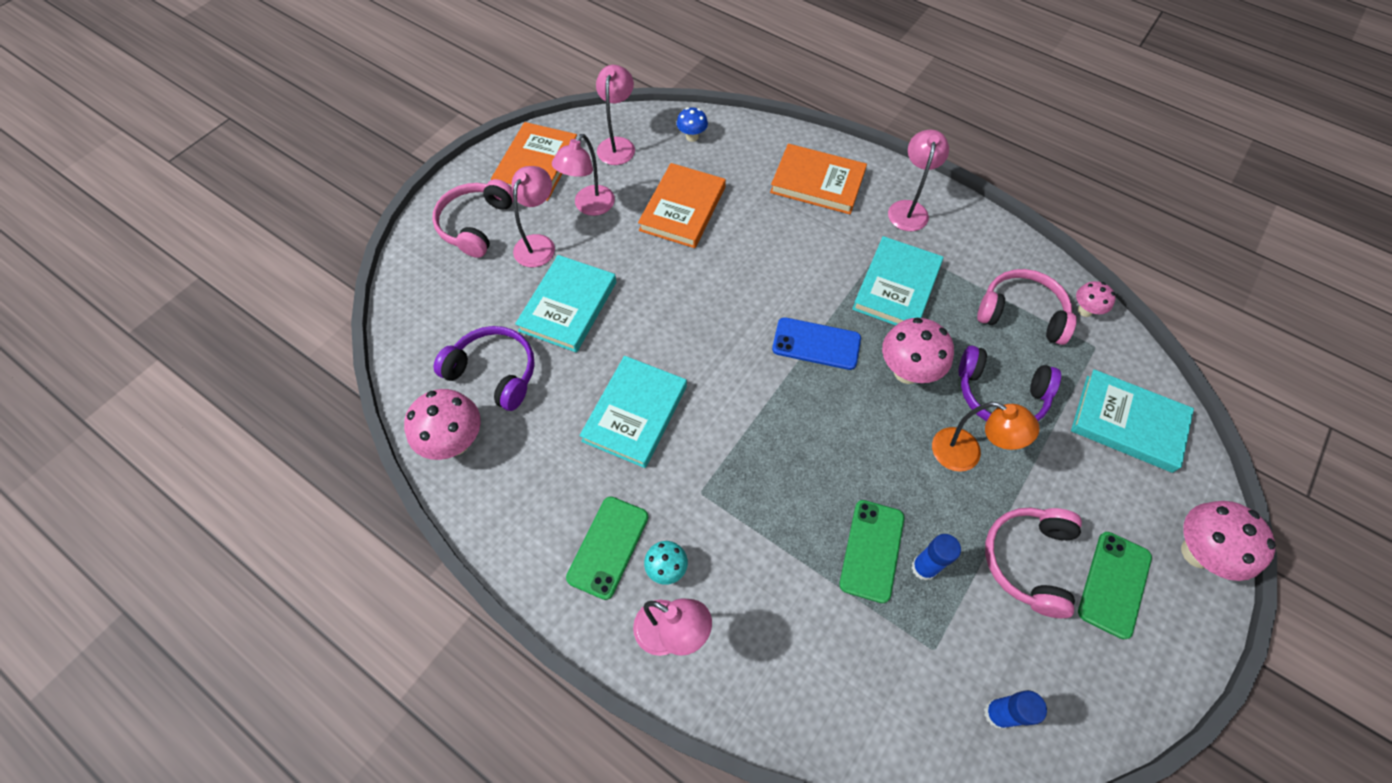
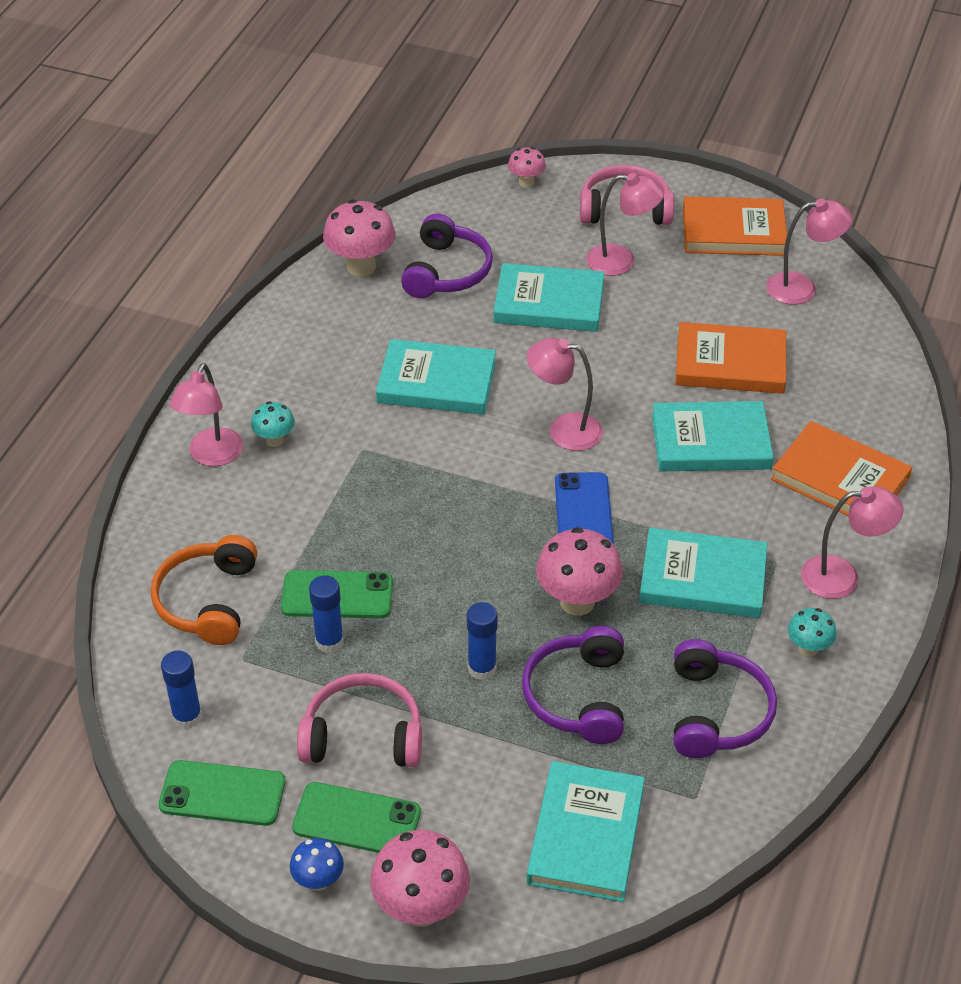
camera: 75 degrees right, 15 degrees down
(589, 206) = (693, 287): pink lamp -> pink lamp (564, 430)
(608, 547) = (285, 395): green phone -> green phone (222, 793)
(692, 137) = (853, 348): blue mushroom -> blue mushroom (318, 881)
(761, 244) = (710, 442): none -> turquoise book
(817, 182) = (840, 479): orange book -> orange book turned 60 degrees counterclockwise
(860, 670) = (207, 601): none -> orange headphones
(966, 454) = (482, 668): orange lamp -> blue glue stick
(969, 246) = (808, 648): none -> turquoise mushroom
(1021, 313) = (717, 712): pink headphones -> purple headphones
(1085, 310) = (753, 784): pink mushroom -> pink mushroom (526, 182)

